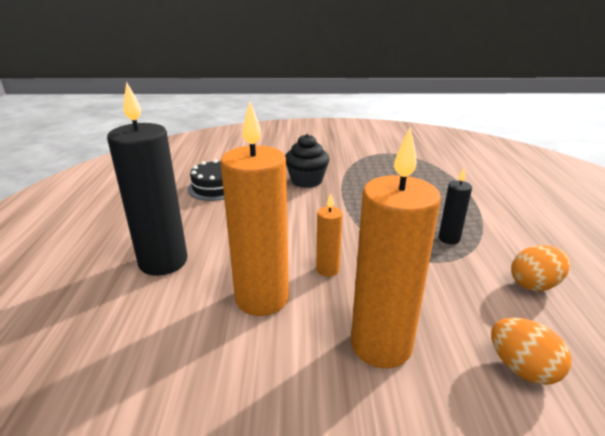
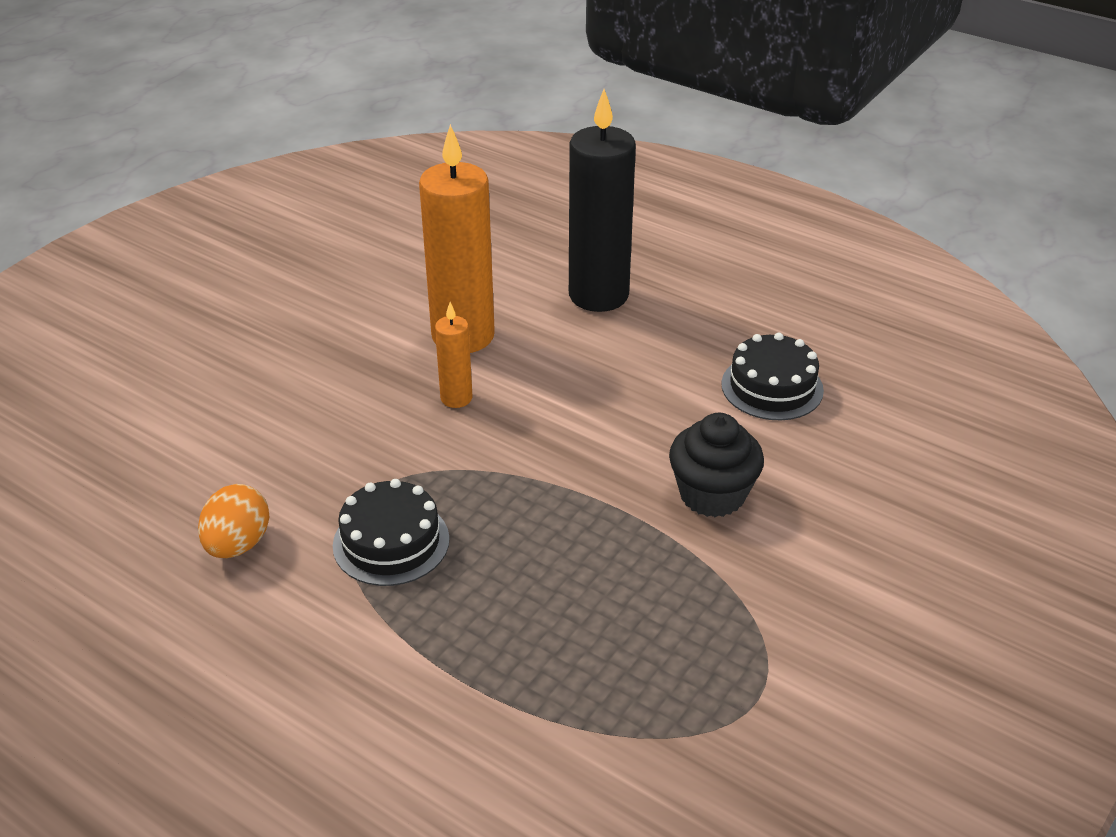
camera: 125 degrees right, 10 degrees up
(381, 345) = (321, 376): orange candle -> none
(449, 239) = (391, 542): black candle -> black cake
(522, 368) = (196, 439): orange egg -> none

